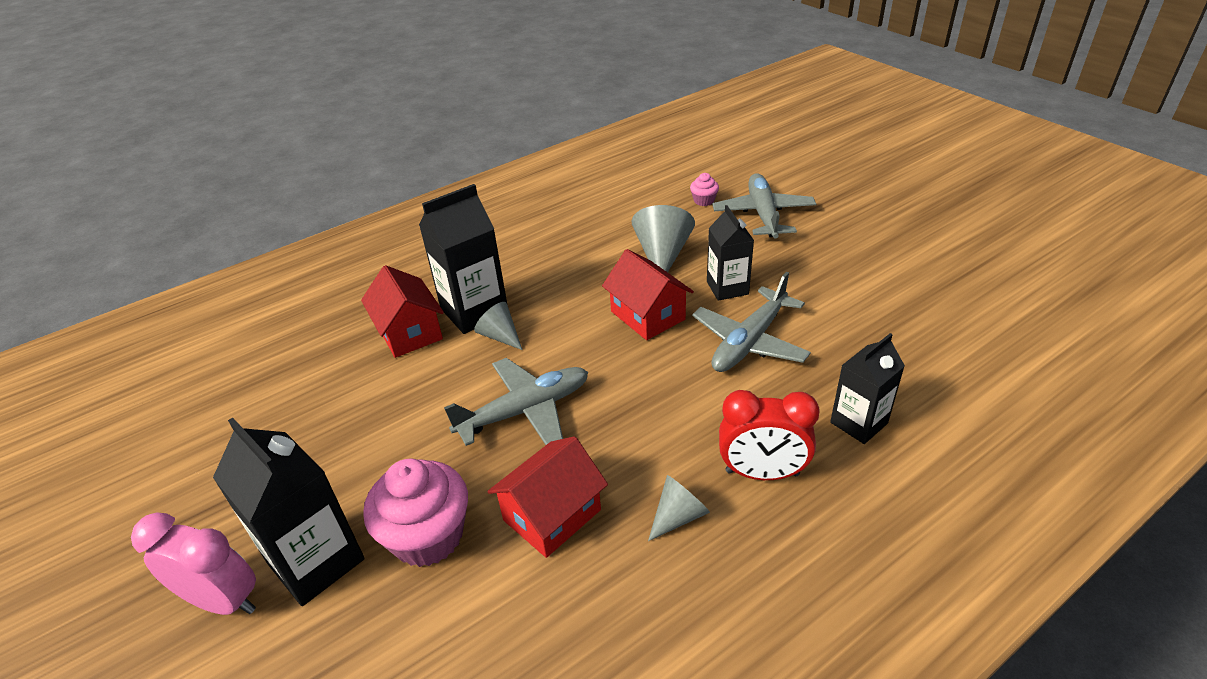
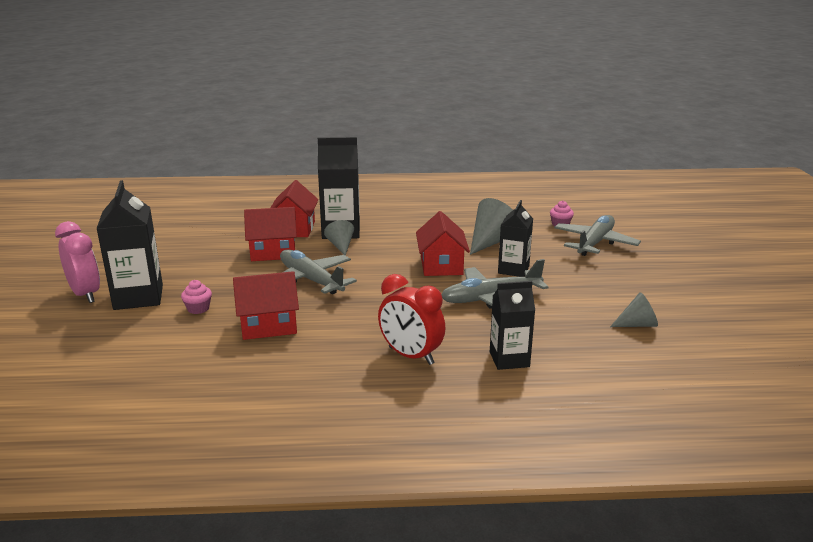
camera: 30 degrees right, 15 degrees down
(423, 385) = (273, 252): none -> red house
(427, 536) = (198, 309): pink cupcake -> pink cupcake, size x0.45
(524, 411) = (311, 280): grey plane -> grey plane turned 135 degrees counterclockwise
(678, 516) = (335, 353): grey cone -> grey cone (637, 324)

